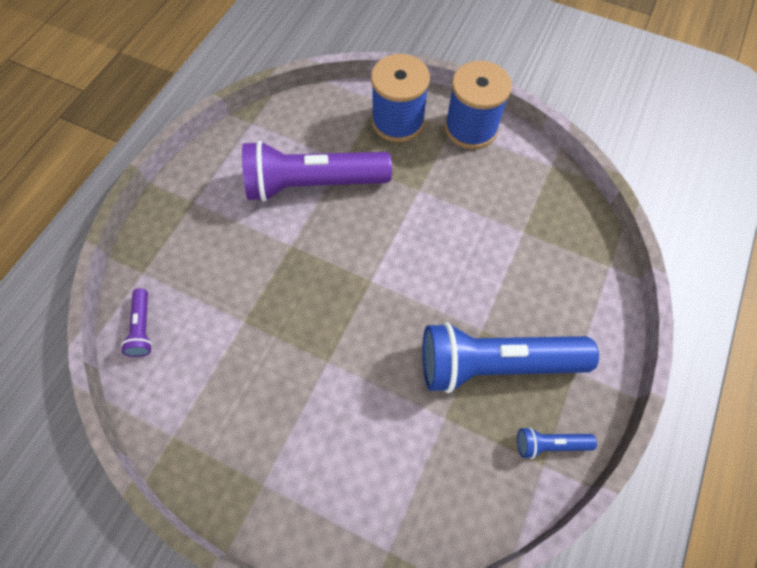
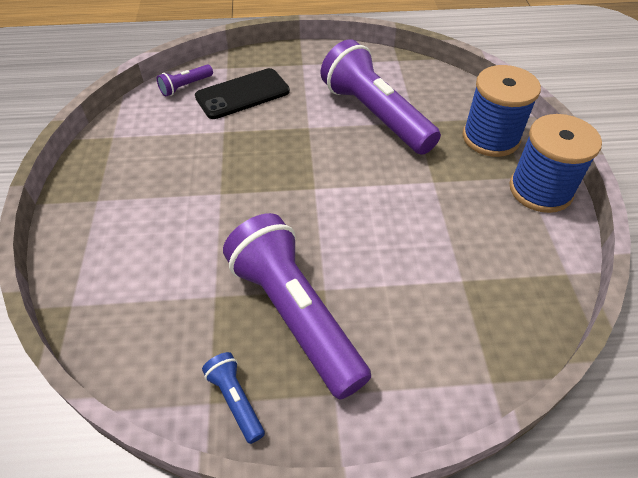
camera: 60 degrees right, 15 degrees down
(199, 278) = (242, 94): none -> black phone
(495, 363) = (295, 314): blue flashlight -> purple flashlight

